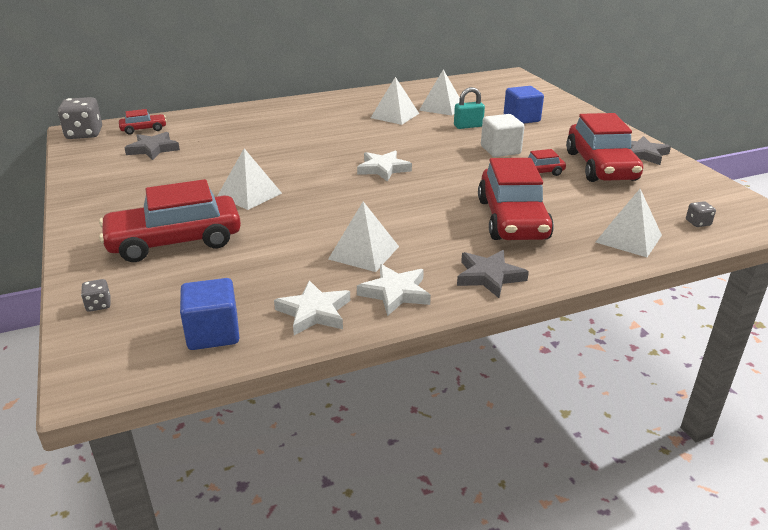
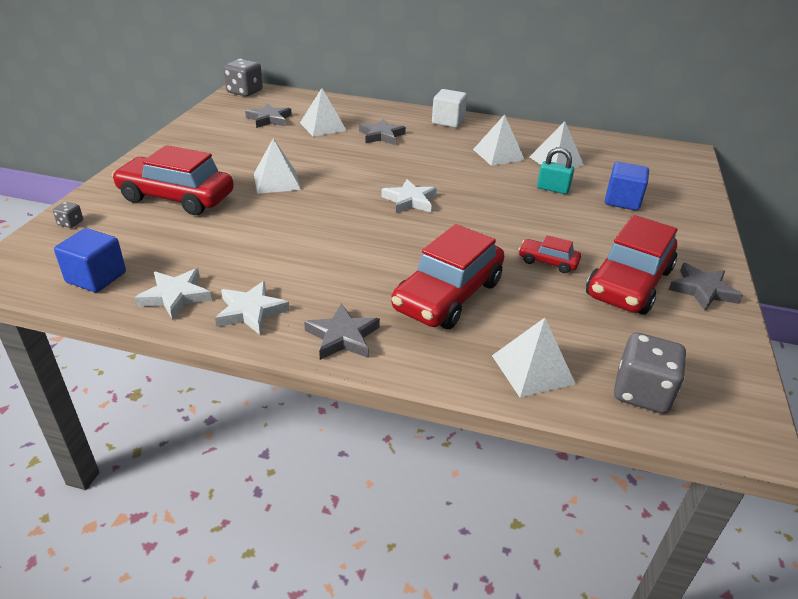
camera: 35 degrees right, 5 degrees up
(144, 129) = (286, 101): red car -> none
(281, 130) = (381, 135): none -> grey star
(364, 252) = (281, 266): white pyramid -> white pyramid (323, 126)
(500, 150) = (546, 224): white cube -> white cube (448, 121)
(698, 223) = (641, 392): grey dice -> grey dice, size x2.17

